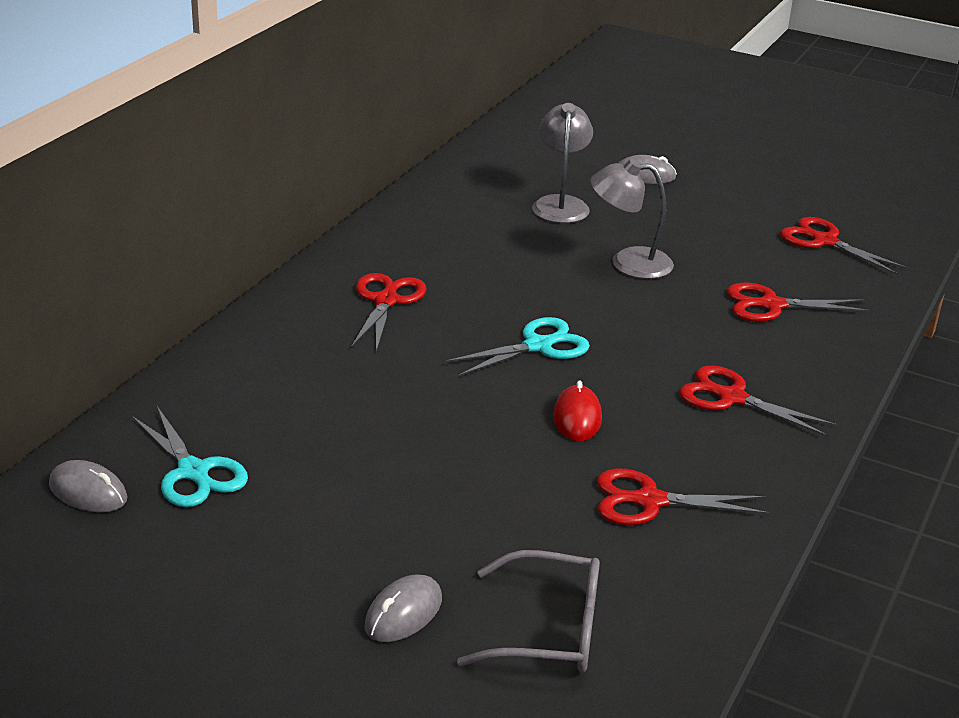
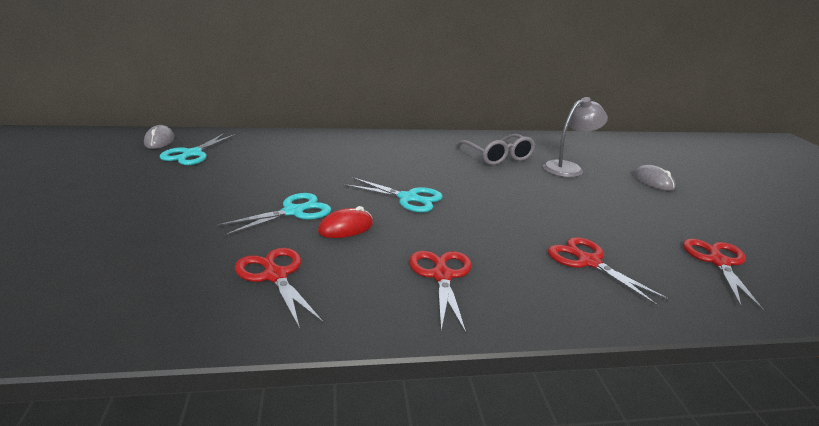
camera: 55 degrees right, 5 degrees down
(386, 300) = (393, 154): red scissors -> none
(403, 613) = (96, 228): grey mouse -> none
(499, 440) = (294, 211): none -> turquoise scissors
(549, 630) = (98, 276): grey glasses -> grey glasses (498, 156)
(628, 263) = (544, 201): grey lamp -> none

